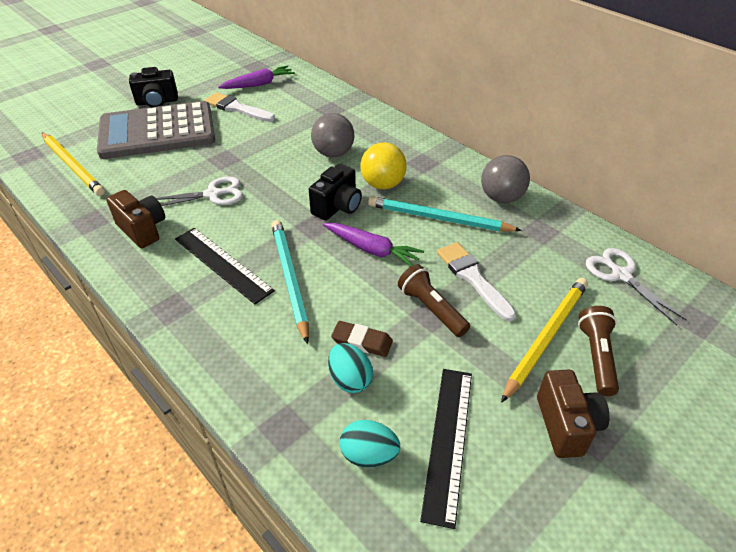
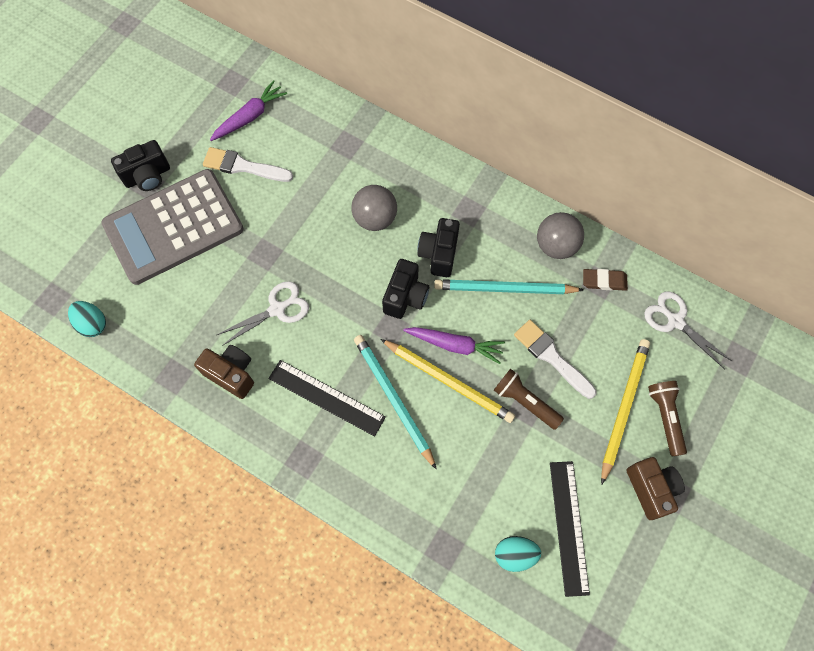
camera: 15 degrees left, 25 degrees up
(73, 166) = (111, 303): yellow pencil -> yellow pencil (449, 381)
(350, 379) = (480, 491): turquoise egg -> turquoise egg (92, 324)
(362, 341) = (478, 452): brown eraser -> brown eraser (604, 281)
(383, 184) = (439, 254): yellow ball -> black camera

